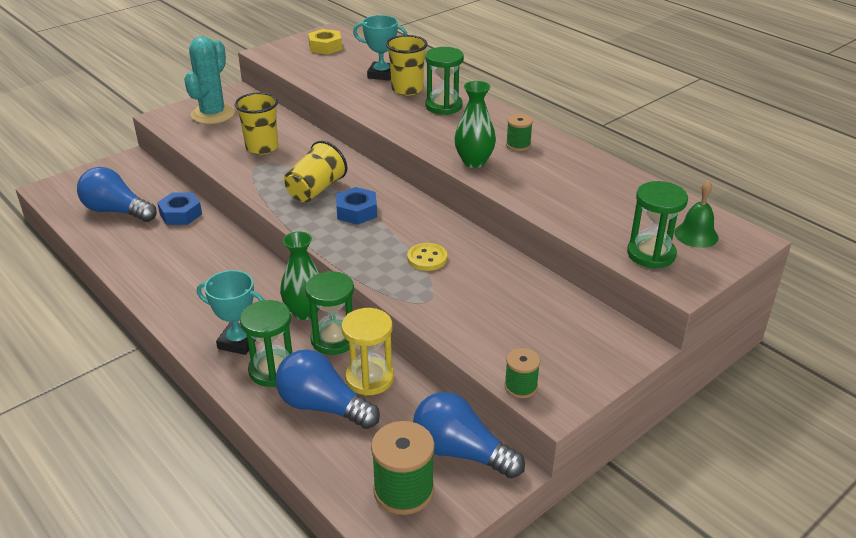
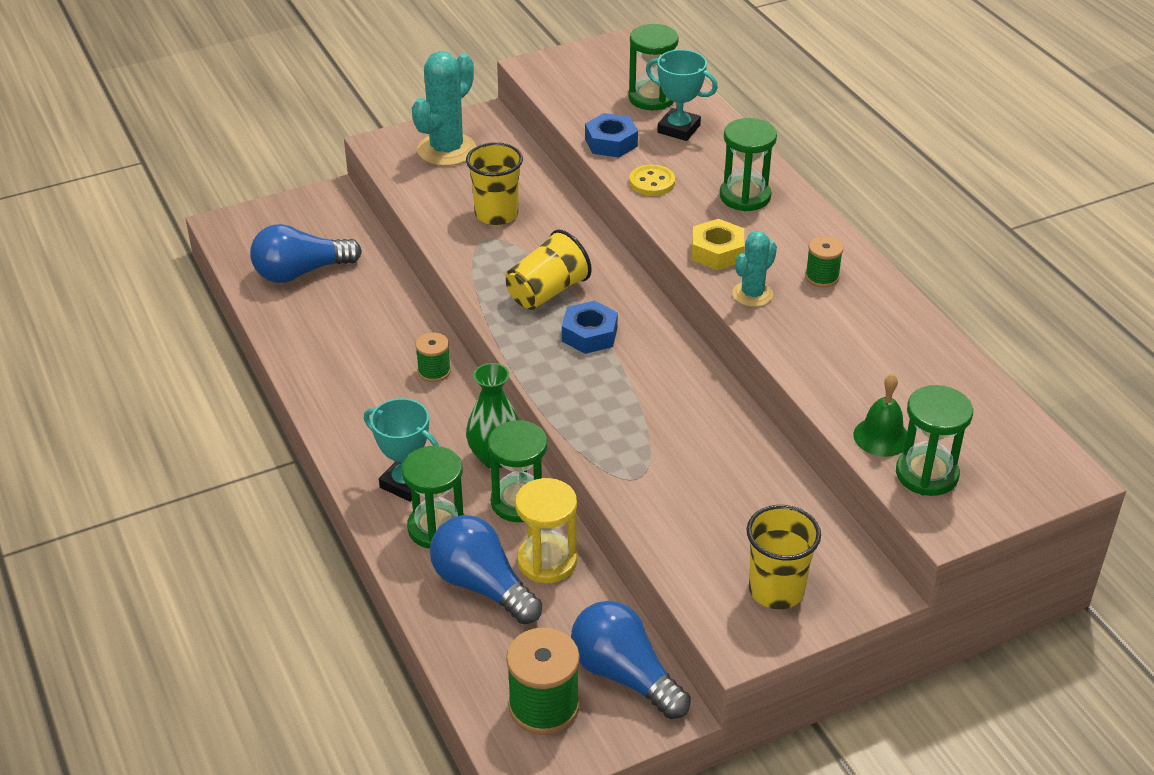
camera: 15 degrees right, 5 degrees up
(116, 211) = (301, 272): blue light bulb -> blue light bulb turned 60 degrees counterclockwise
(180, 214) = (378, 290): blue nut -> blue nut (611, 142)
(325, 47) = (617, 69): yellow nut -> yellow nut (717, 252)
(356, 60) = (652, 98): none -> green hourglass
(407, 89) = (705, 160): yellow cup -> yellow cup (776, 590)
(427, 258) = (656, 419): yellow button -> yellow button (652, 182)
(474, 162) = (752, 294): green vase -> turquoise cactus
(520, 387) = (708, 613): green spool -> green spool (434, 371)
(696, 235) = (1000, 457): green bell -> green bell (881, 437)

